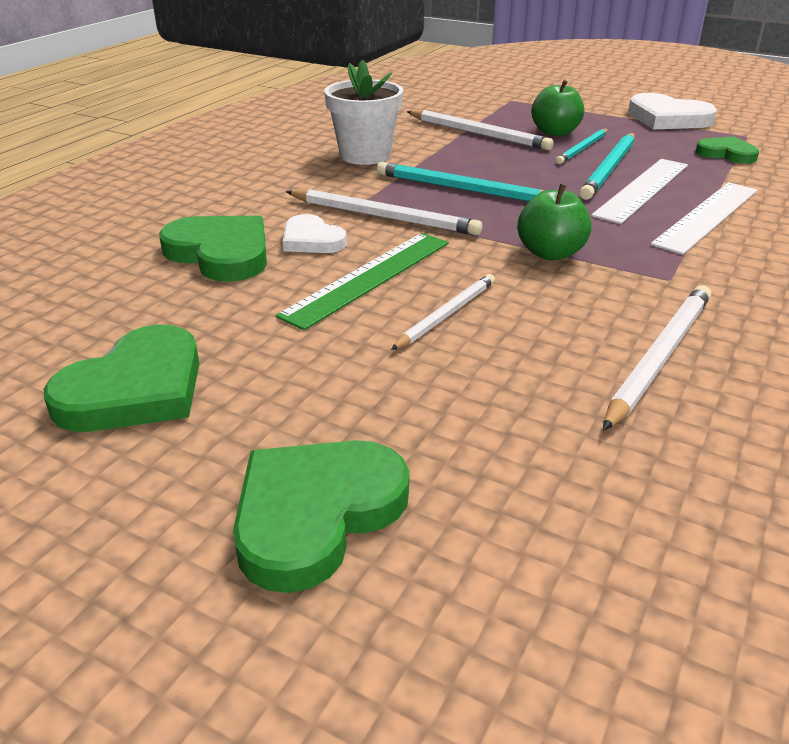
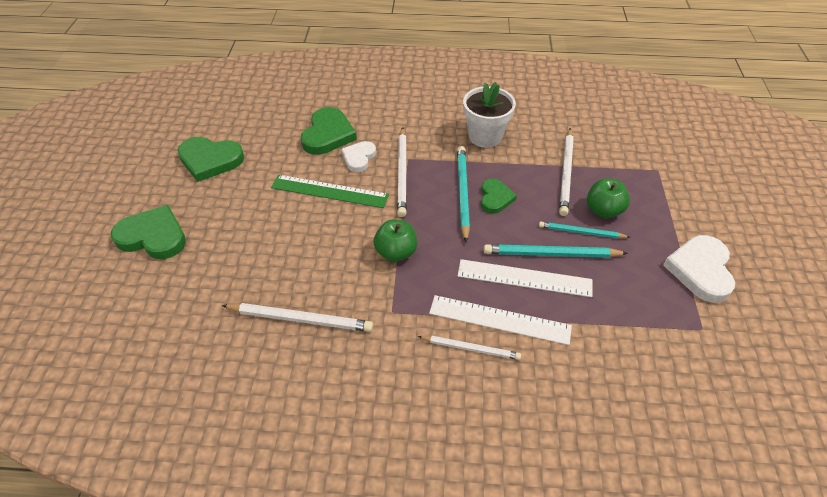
camera: 65 degrees right, 15 degrees up
(446, 314) = (306, 229): white pencil -> white pencil (470, 348)
(726, 154) = (641, 319): green heart -> green heart (495, 198)

